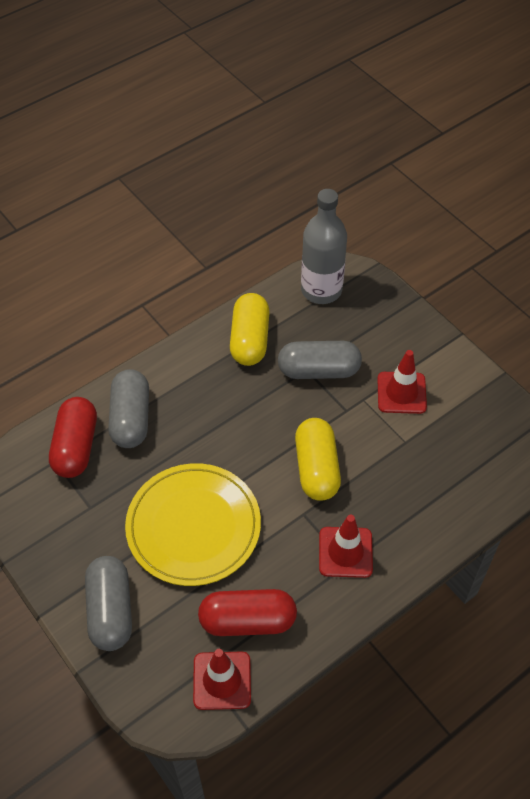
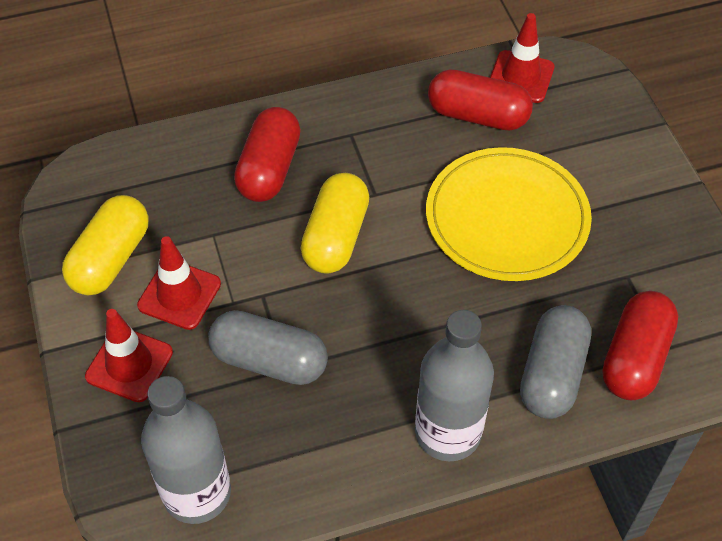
camera: 160 degrees left, 0 degrees up
(111, 610) = (621, 164): grey capsule -> none
(188, 363) = (448, 433): none -> grey bottle
(249, 340) = (344, 442): yellow capsule -> yellow capsule (111, 259)
(345, 552) = (347, 144): red traffic cone -> red traffic cone (129, 364)
(395, 508) = (269, 169): none -> red capsule

